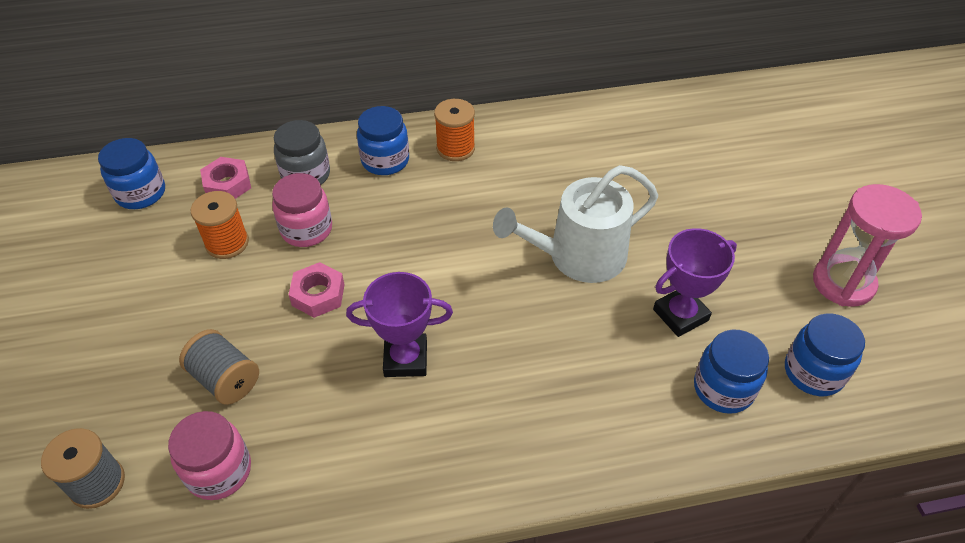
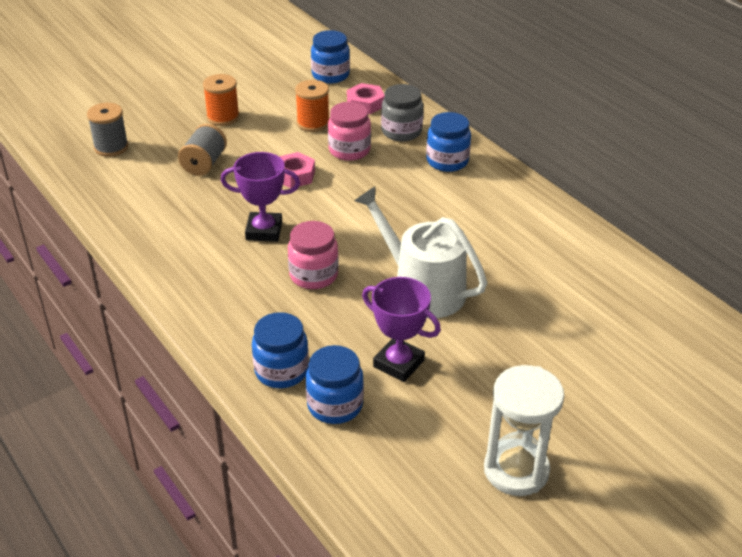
camera: 65 degrees right, 10 degrees down
(219, 471) = (139, 186): pink jar -> pink jar (313, 275)
(405, 359) = (264, 231): purple trophy -> purple trophy turned 60 degrees counterclockwise
(455, 148) = (491, 190): orange spool -> orange spool (223, 117)
(813, 372) = (388, 462): blue jar -> blue jar (281, 371)
(843, 283) = (516, 470): pink hourglass -> white hourglass

